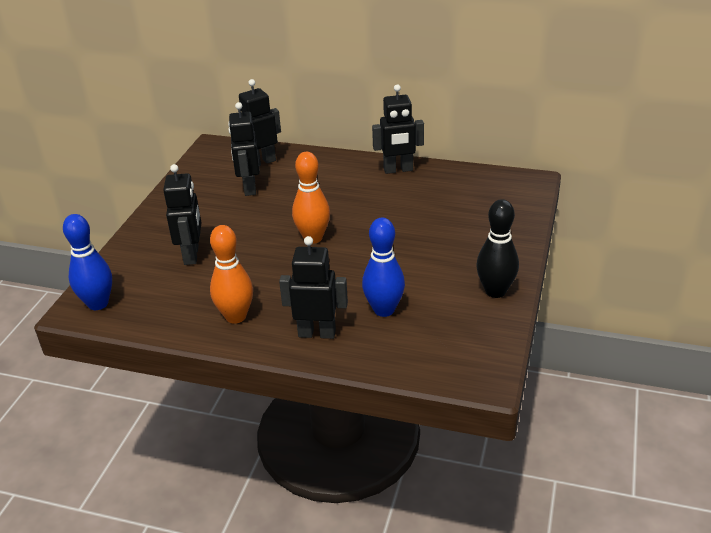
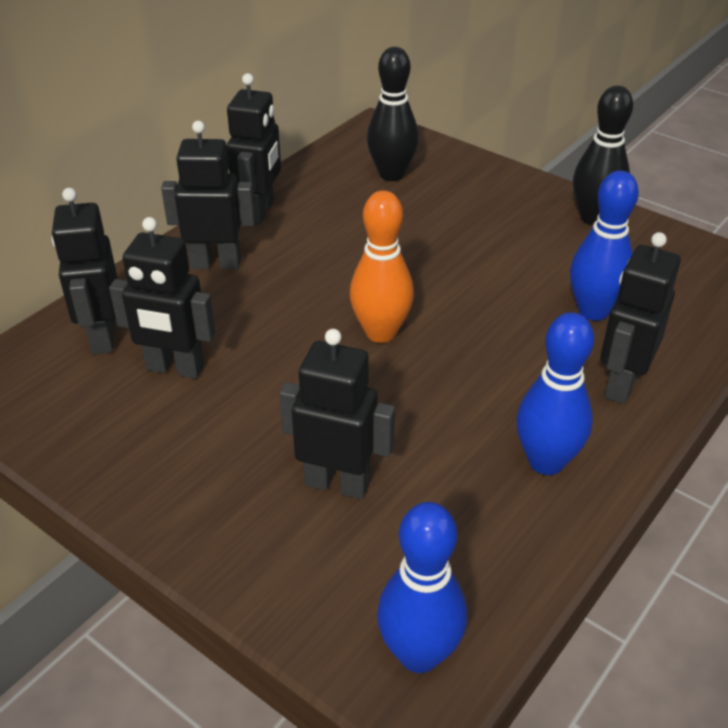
camera: 70 degrees left, 5 degrees up
(236, 316) = (546, 462): orange bowling pin -> blue bowling pin
(340, 172) = (216, 263): none -> black robot
(478, 201) = (391, 174): none -> black bowling pin

